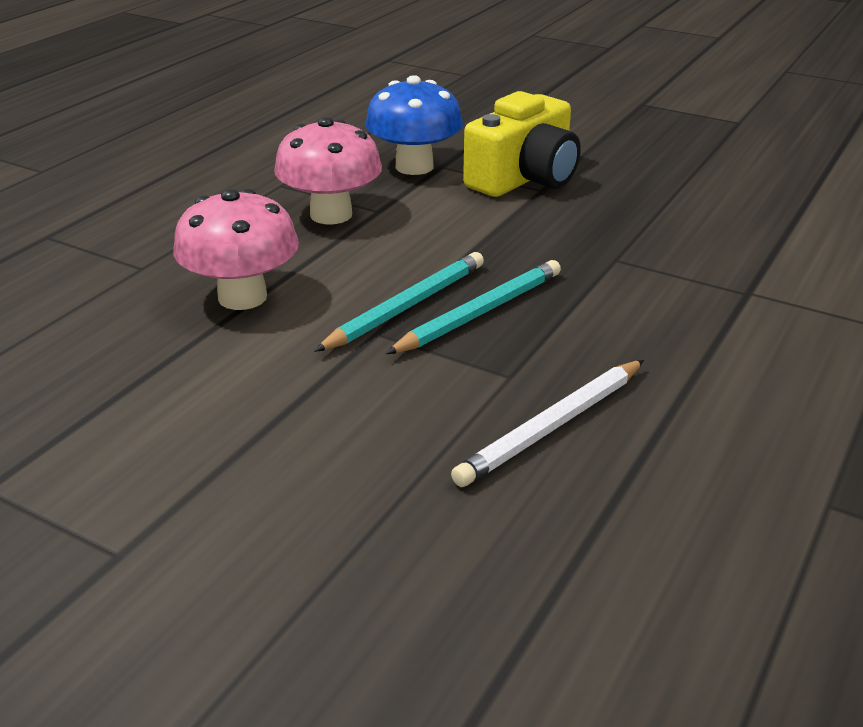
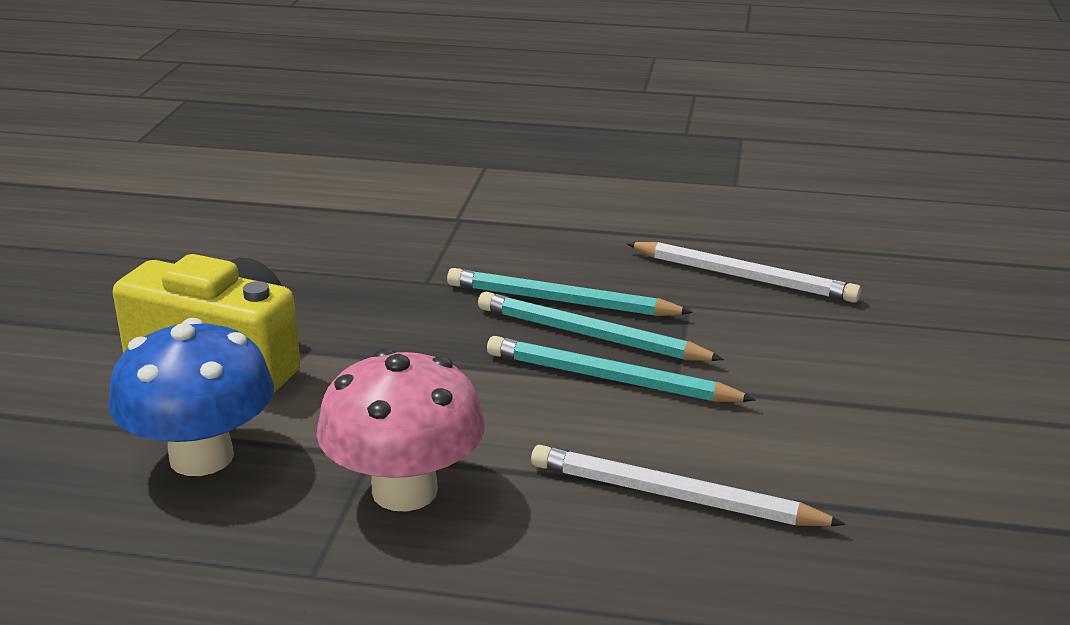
camera: 110 degrees left, 5 degrees down
(242, 297) = (675, 496): pink mushroom -> white pencil
(549, 311) = (561, 301): none -> turquoise pencil

